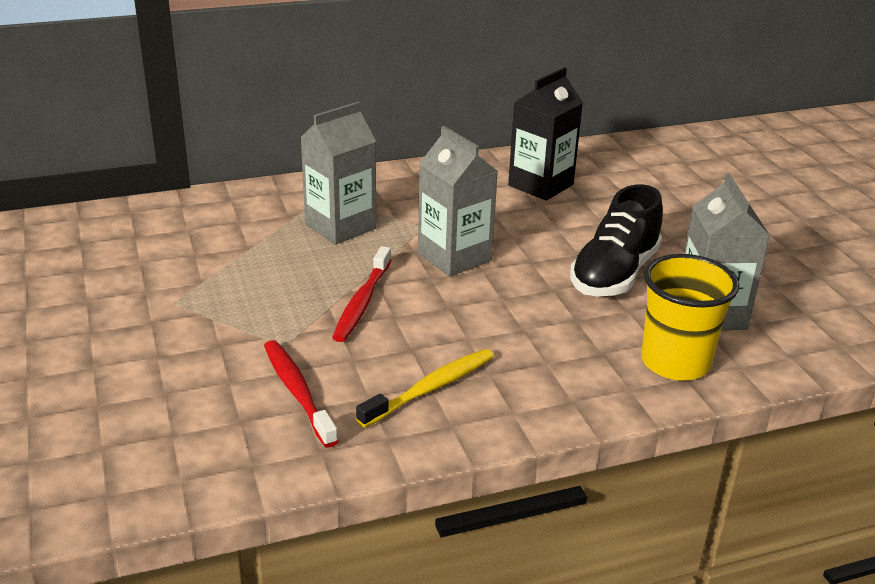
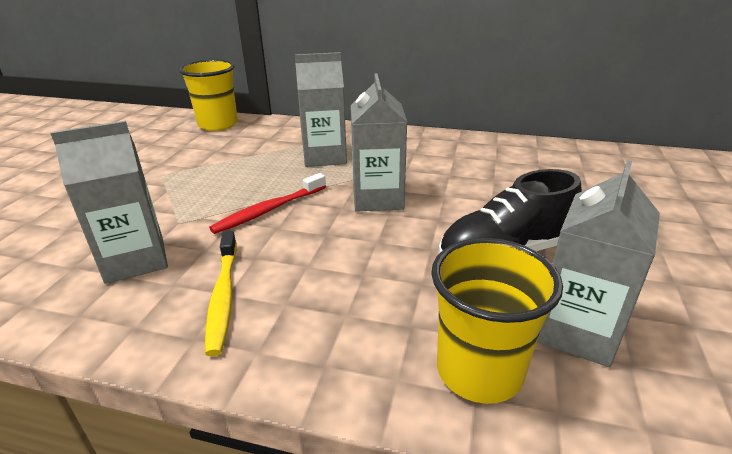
camera: 35 degrees right, 0 degrees up
(139, 219) = (218, 124): none -> yellow cup
(297, 392) = (135, 260): red toothbrush -> grey carton
(431, 388) = (223, 297): yellow toothbrush -> yellow toothbrush turned 90 degrees clockwise
(540, 185) = (512, 165): black carton -> none

